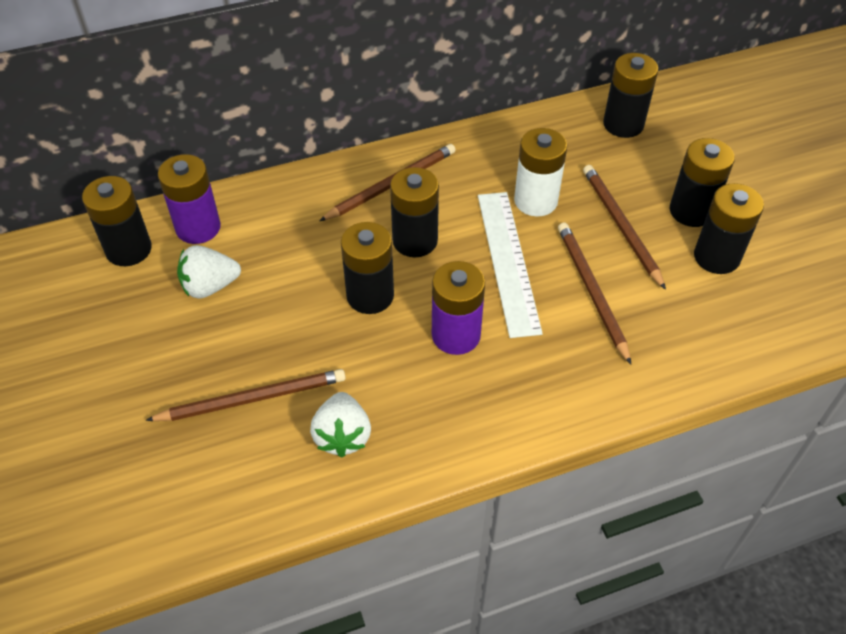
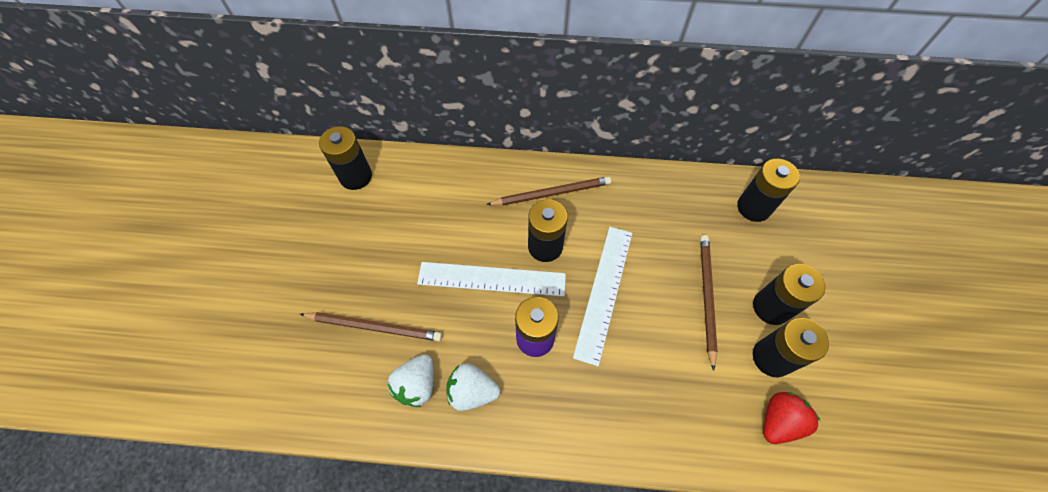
camera: 25 degrees right, 10 degrees up
(198, 227) = (406, 177): purple battery -> none
(210, 286) = (391, 226): white strawberry -> white strawberry (472, 391)
(370, 296) = (491, 279): black battery -> white ruler
(535, 201) = (650, 248): white battery -> none
(591, 291) = (655, 345): brown pencil -> none
(753, 311) = (778, 421): none -> red strawberry

